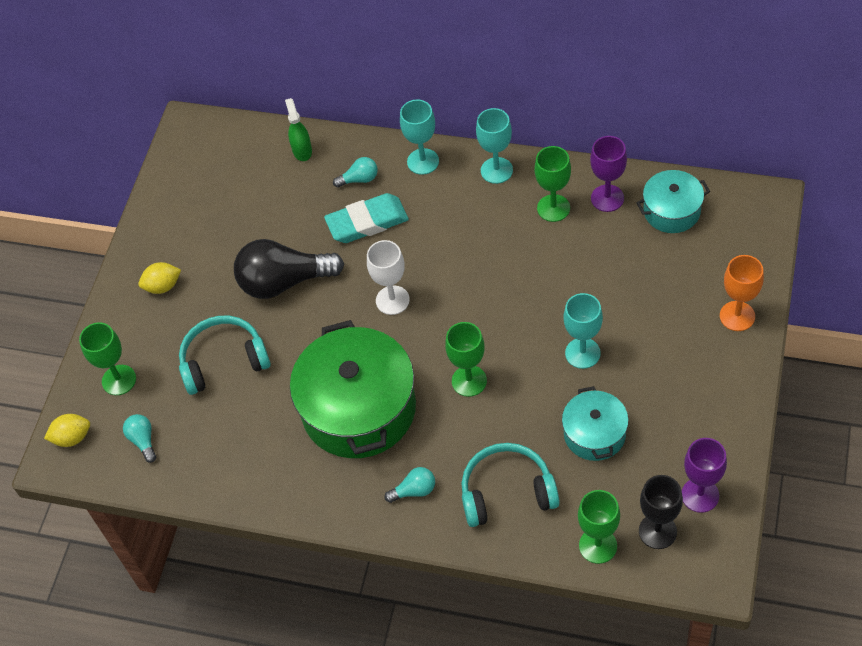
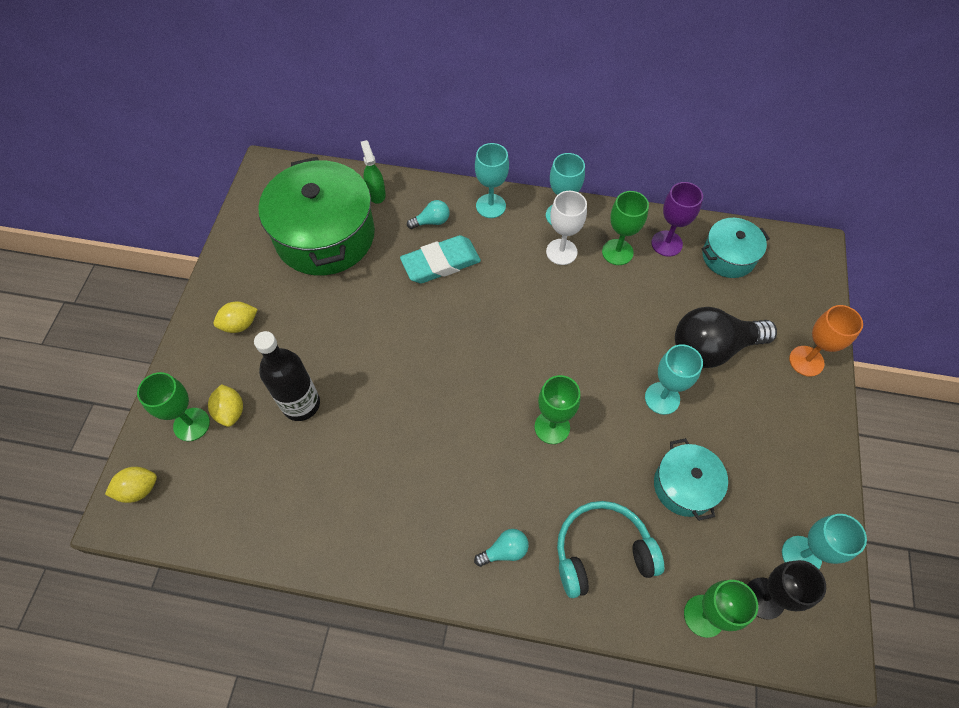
camera: 10 degrees left, 5 degrees up
(143, 440) = (215, 493): turquoise light bulb -> none
(156, 368) = (230, 411): none -> yellow lemon
(224, 361) = (301, 404): turquoise headphones -> black bottle
(284, 282) = (361, 321): black light bulb -> black light bulb (712, 348)
(359, 409) = (441, 457): green pot -> green pot (325, 235)
(392, 300) = (469, 341): white goblet -> white goblet (561, 252)
(700, 495) = (801, 555): purple goblet -> turquoise goblet

